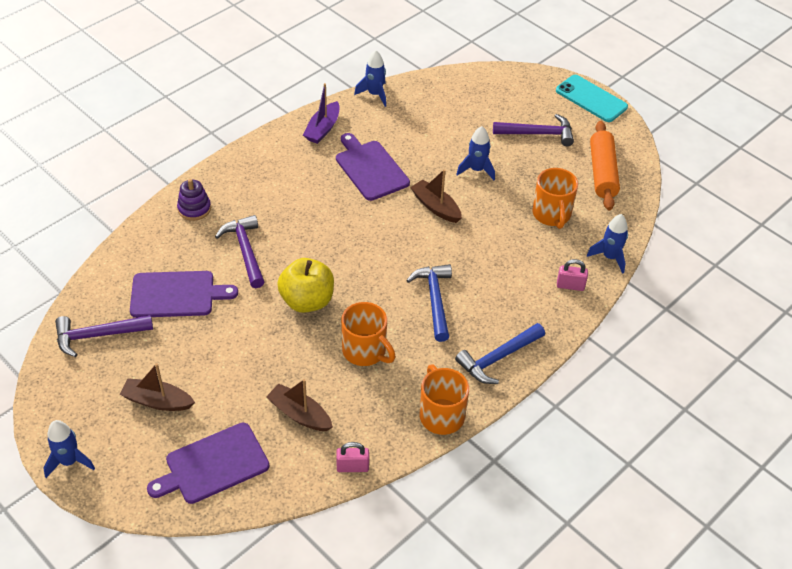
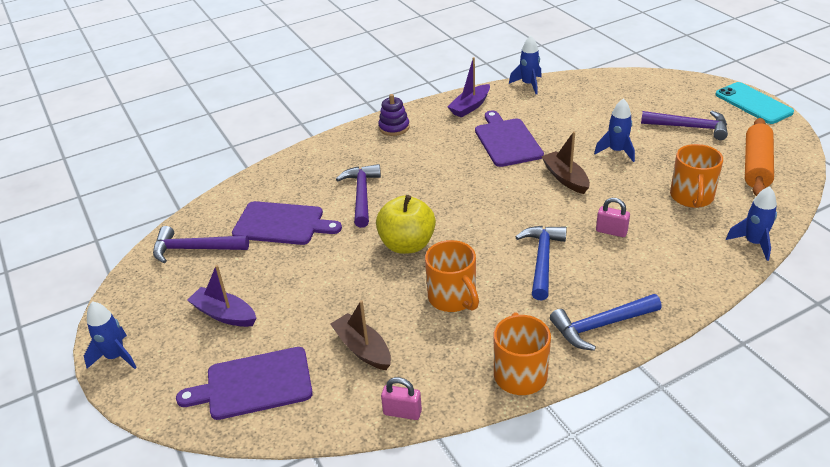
camera: 20 degrees right, 10 degrees down
(157, 401) = (224, 314): brown boat -> purple boat
(194, 209) = (327, 157): purple stacking toy -> purple stacking toy (394, 127)
(570, 286) = (701, 265): pink padlock -> pink padlock (611, 231)

